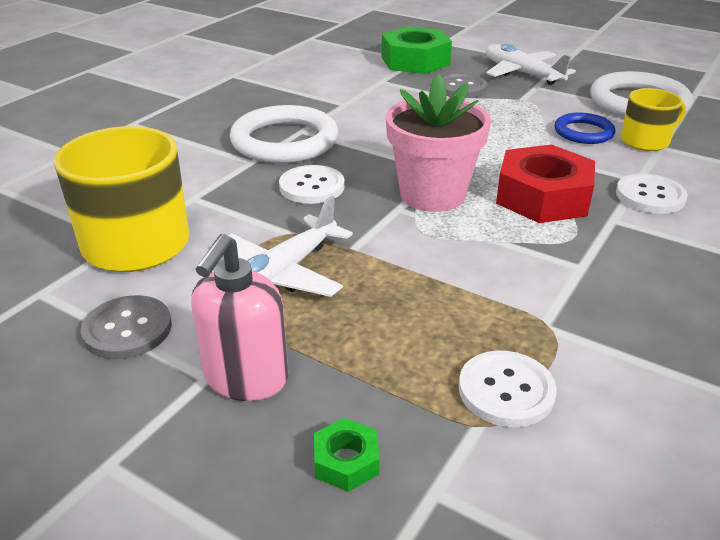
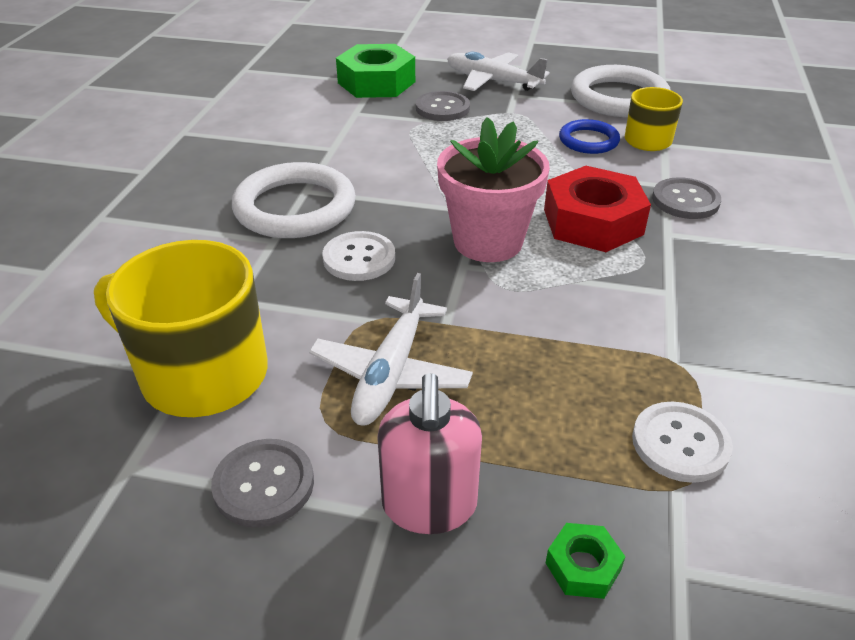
camera: 20 degrees left, 5 degrees up
(650, 196) = (685, 200): white button -> grey button

